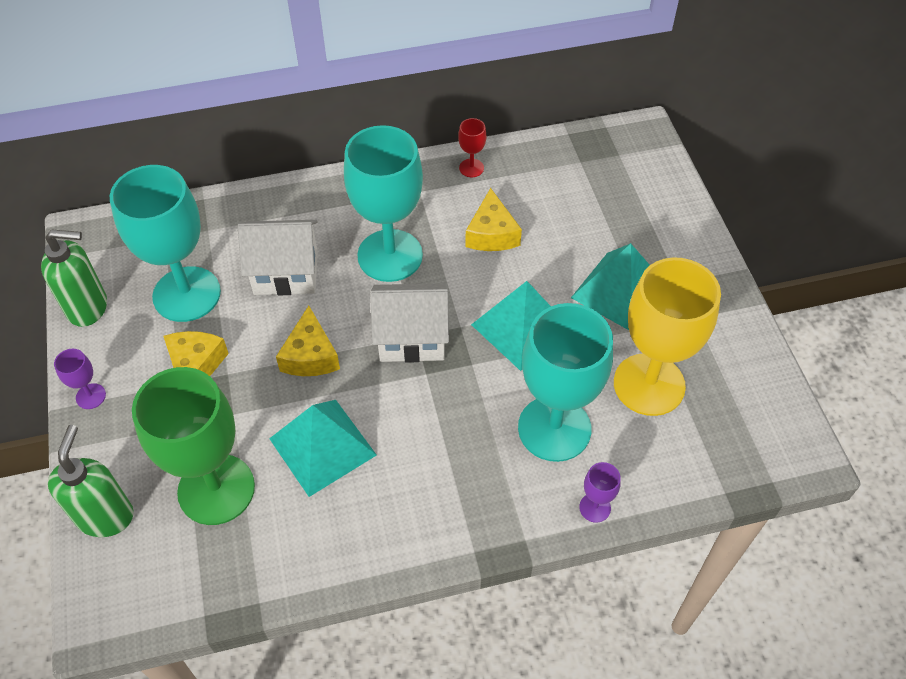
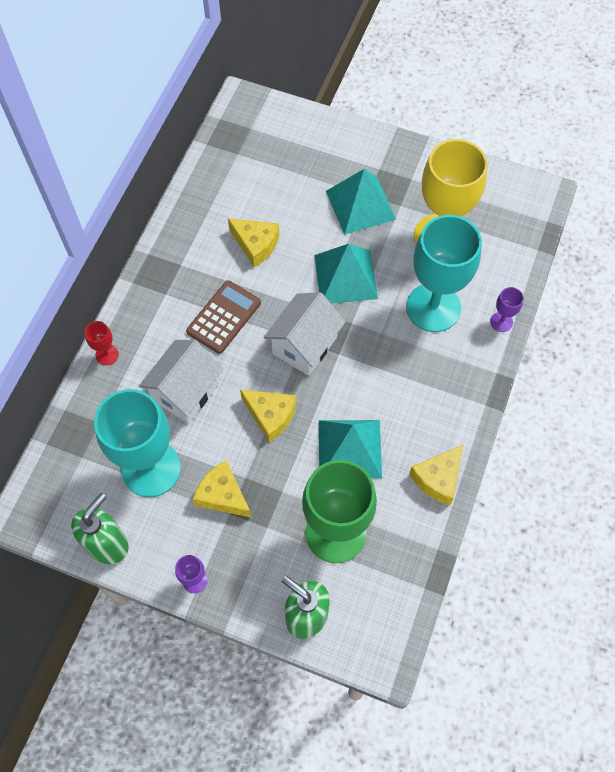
camera: 55 degrees left, 10 degrees up
(346, 553) = (438, 478): none -> yellow cheese
(390, 255) = (224, 317): turquoise goblet -> brown calculator
(471, 168) = (187, 220): red goblet -> red goblet (107, 355)

